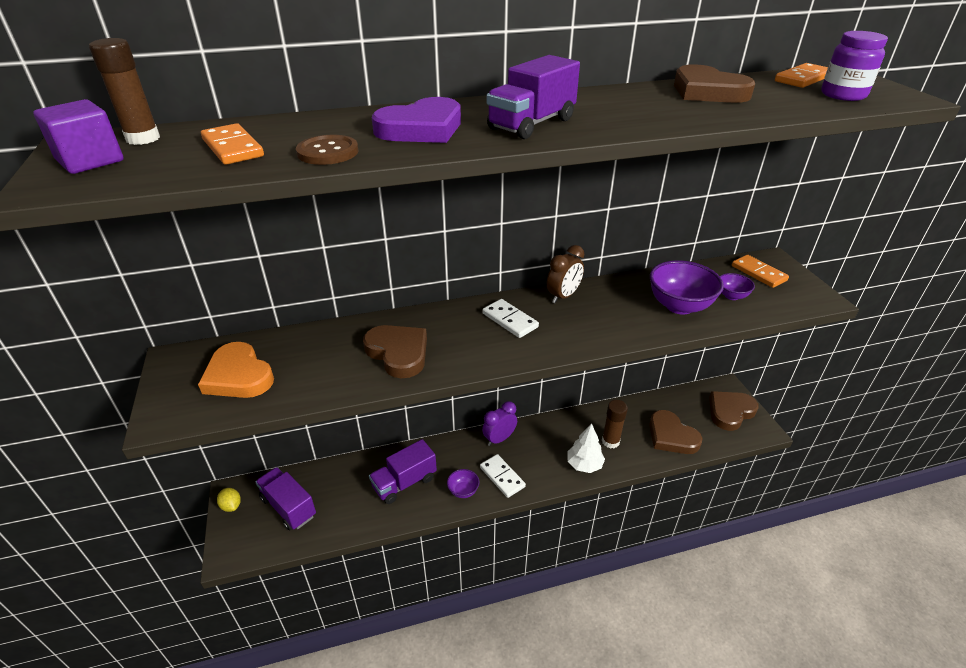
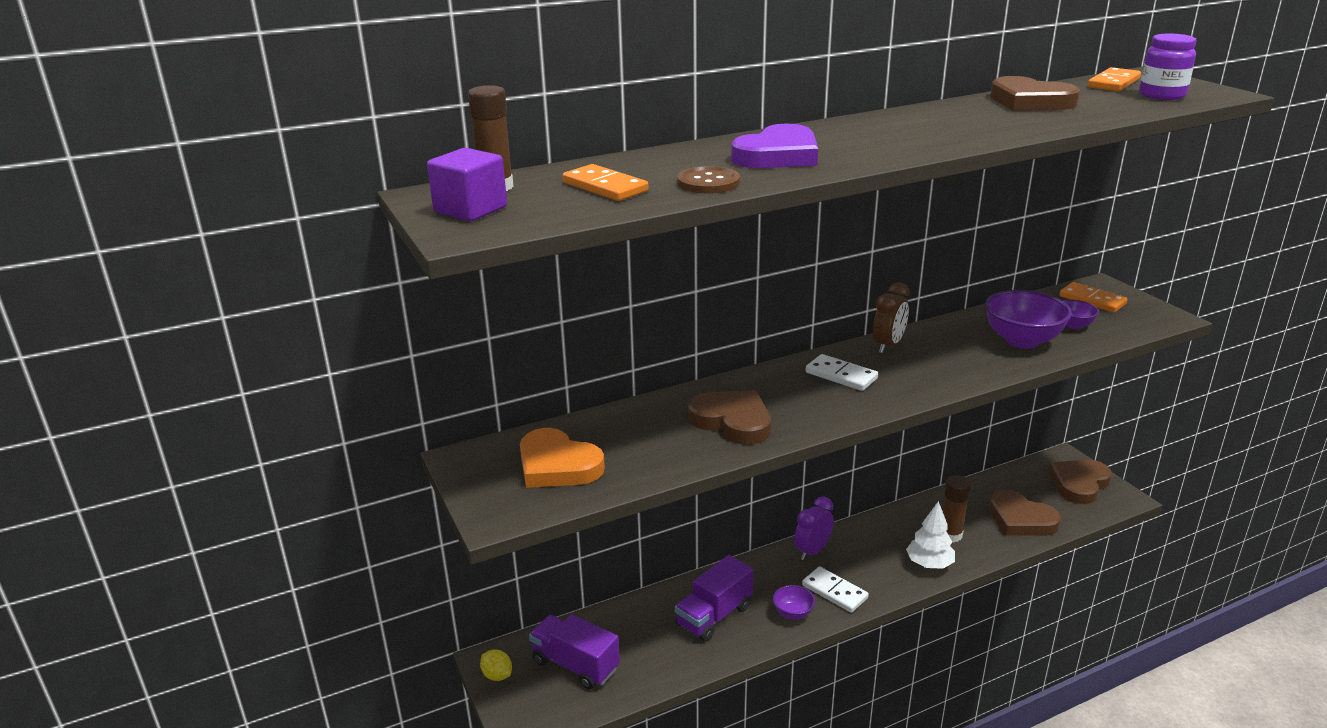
camera: 10 degrees left, 10 degrees down
(531, 124) = (884, 143): purple truck -> none

